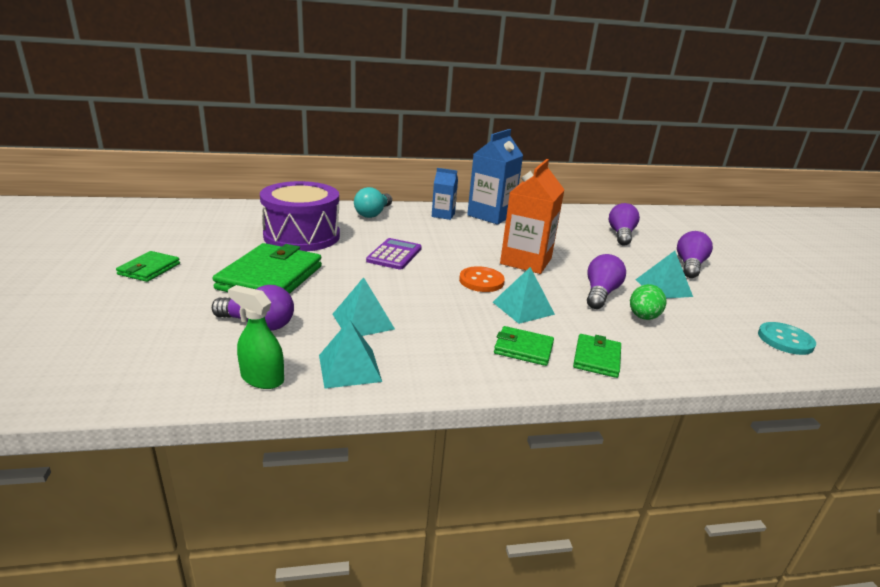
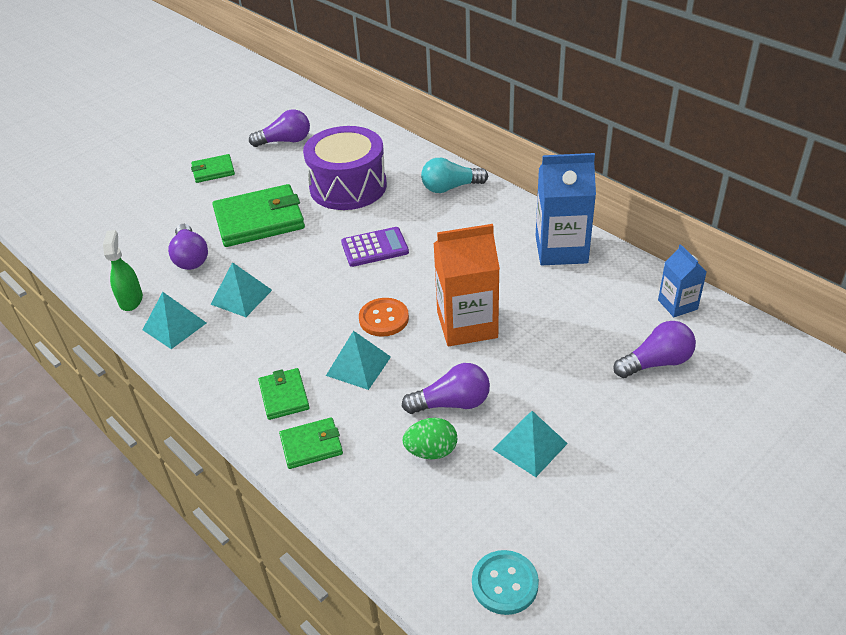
camera: 60 degrees right, 15 degrees up
(443, 215) = (512, 223): blue carton -> blue carton (677, 304)
(689, 266) = (634, 451): purple light bulb -> purple light bulb (285, 141)

